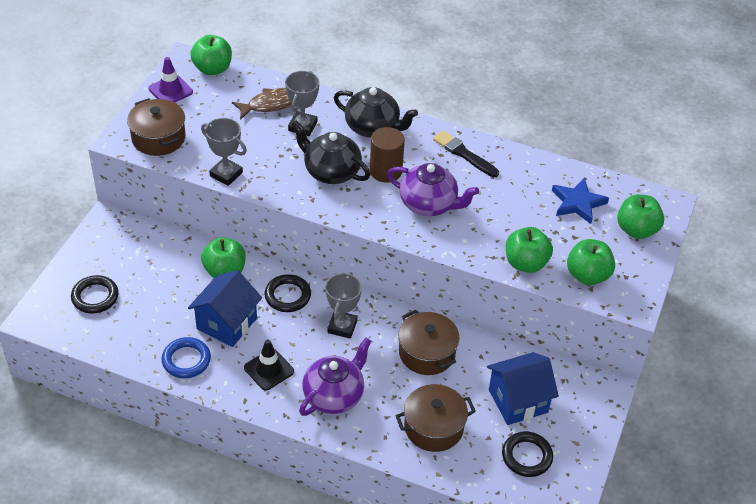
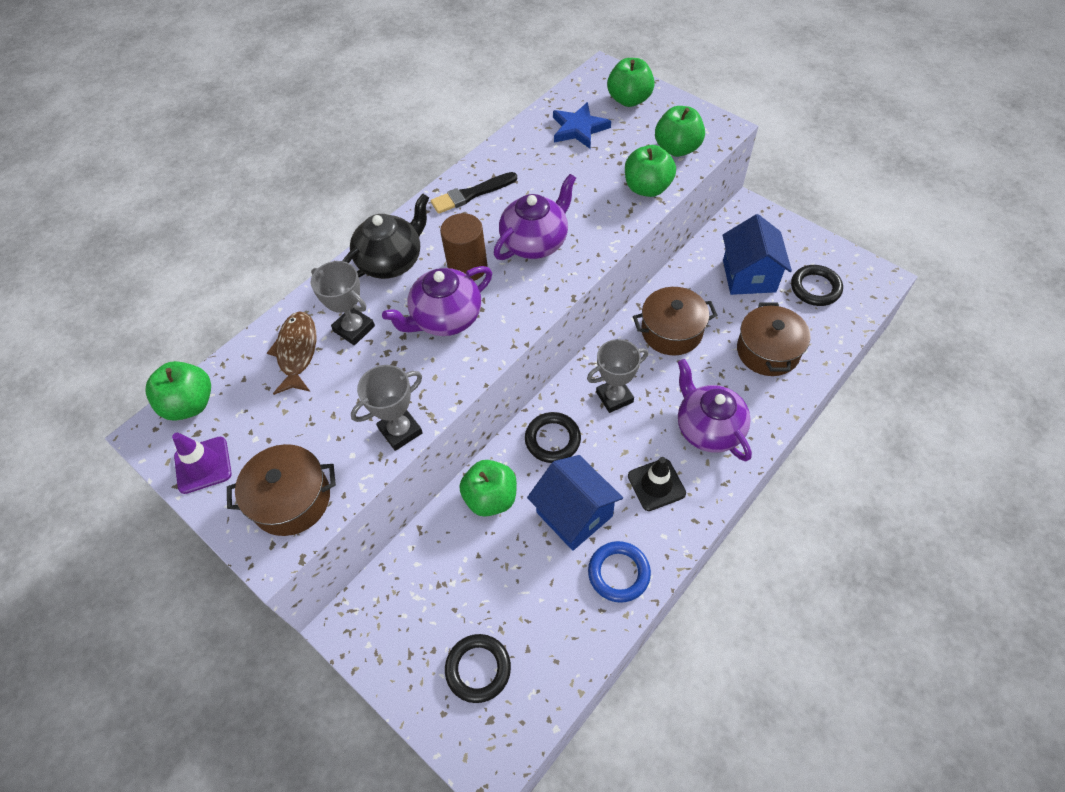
camera: 65 degrees left, 10 degrees up
(331, 172) = (445, 318): black teapot -> purple teapot
(342, 327) = (614, 397): grey trophy -> grey trophy turned 60 degrees counterclockwise

